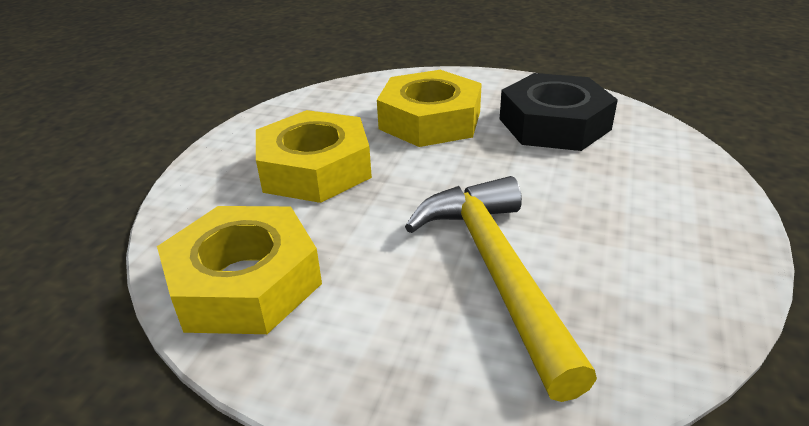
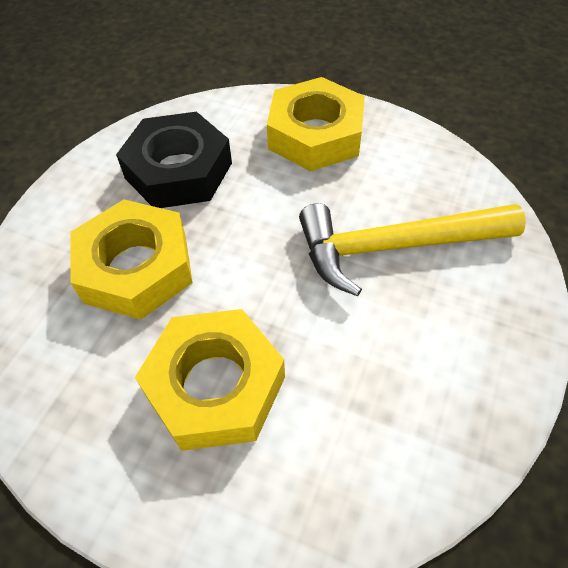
camera: 85 degrees left, 20 degrees up
(244, 282) = (410, 439): yellow nut -> yellow nut (315, 134)

